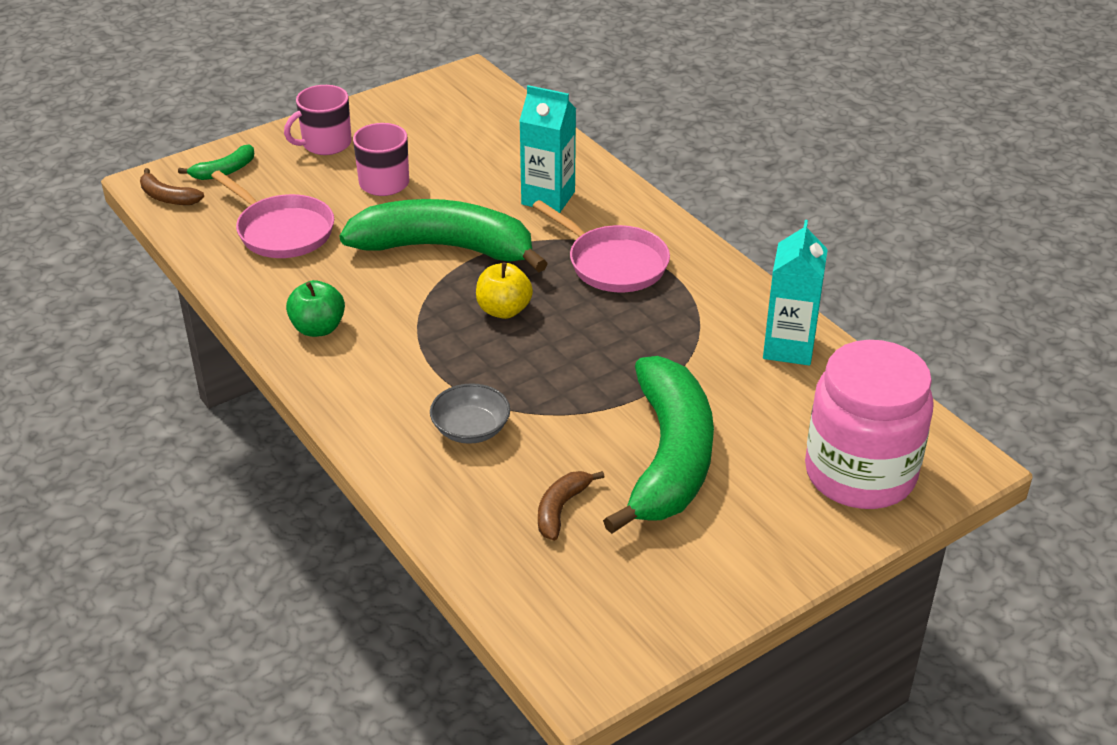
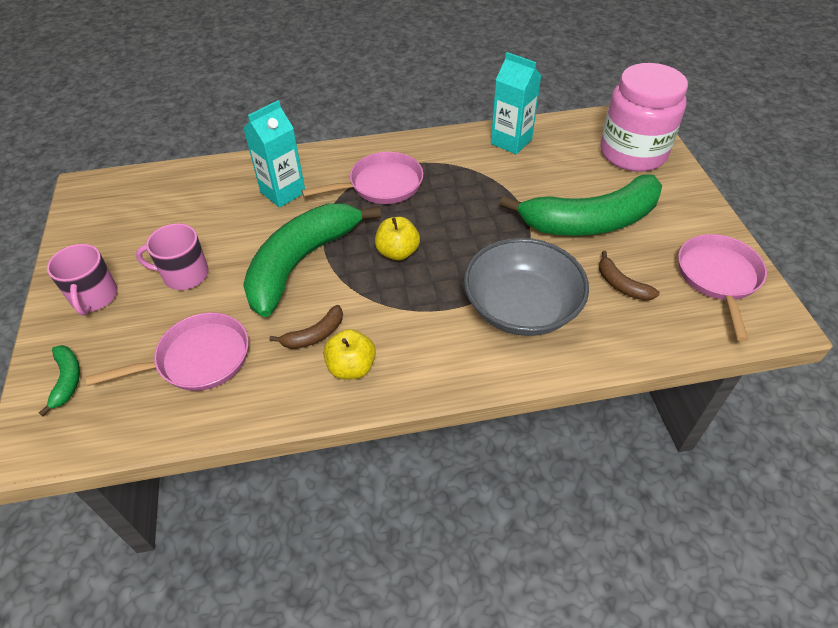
camera: 65 degrees left, 10 degrees up
(167, 197) = (69, 437): brown banana -> brown banana (314, 335)
(318, 328) = (351, 367): green apple -> yellow apple
(471, 429) = (521, 307): grey bowl -> grey bowl, size x1.94
(633, 604) = (718, 278): none -> pink pan
(669, 458) = (590, 221): green banana -> green banana turned 135 degrees clockwise

